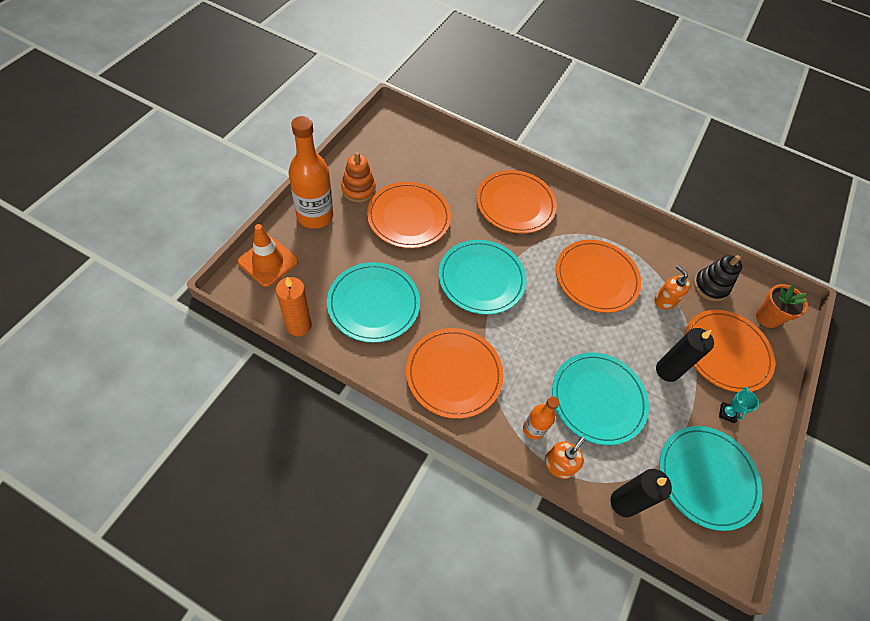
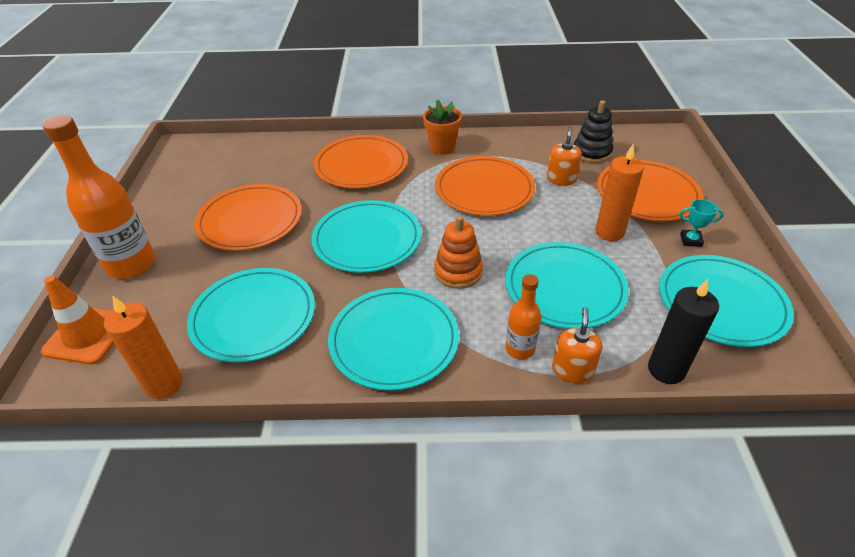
camera: 20 degrees left, 15 degrees down
(358, 189) = (175, 220): orange stacking toy -> orange stacking toy (458, 272)
(454, 374) = (394, 340): orange plate -> turquoise plate
(665, 300) = (561, 179): orange soap dispenser -> orange soap dispenser turned 75 degrees clockwise
(667, 370) = (609, 232): black candle -> orange candle
(727, 413) = (691, 240): turquoise trophy -> turquoise trophy turned 75 degrees counterclockwise
(767, 317) = (658, 154): orange flower pot -> orange flower pot (442, 147)

